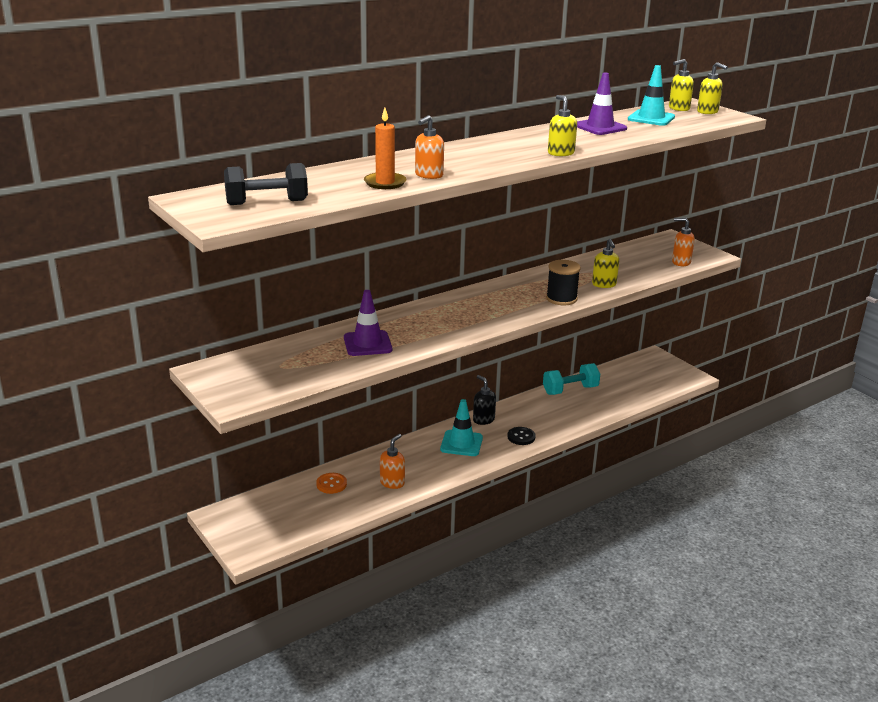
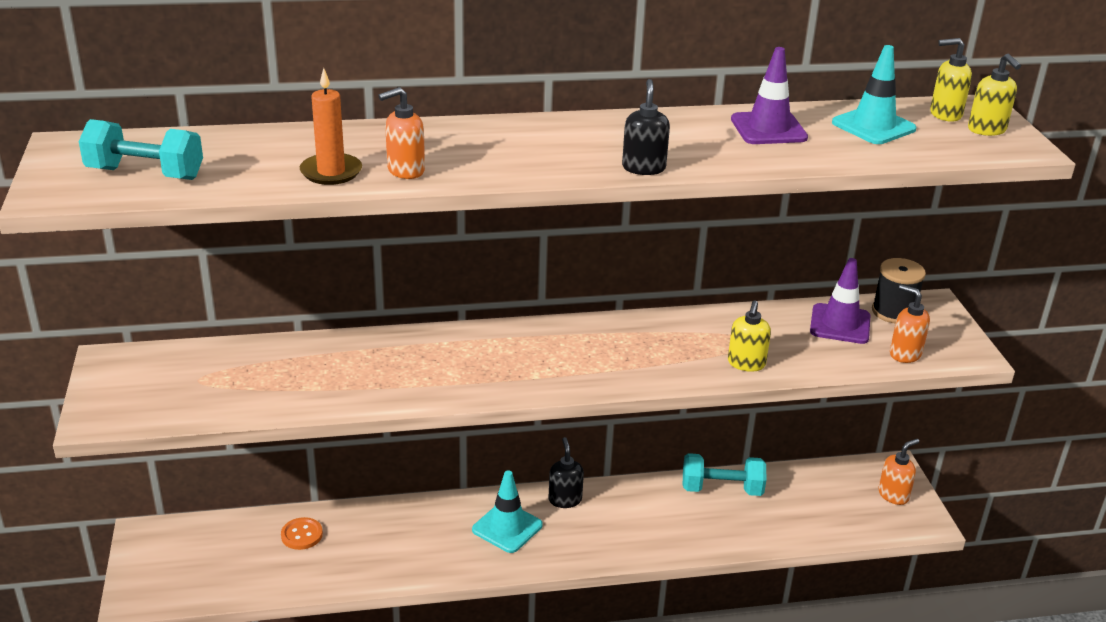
camera: 25 degrees right, 5 degrees up
(267, 202) = (145, 174): black dumbbell -> turquoise dumbbell
(367, 344) = (332, 375): purple traffic cone -> purple traffic cone (840, 324)
(392, 483) = (375, 558): orange soap dispenser -> orange soap dispenser (893, 495)
(521, 437) = (594, 543): black button -> none
(560, 153) = (643, 168): yellow soap dispenser -> black soap dispenser
(561, 299) = (659, 372): black spool -> black spool (893, 312)

